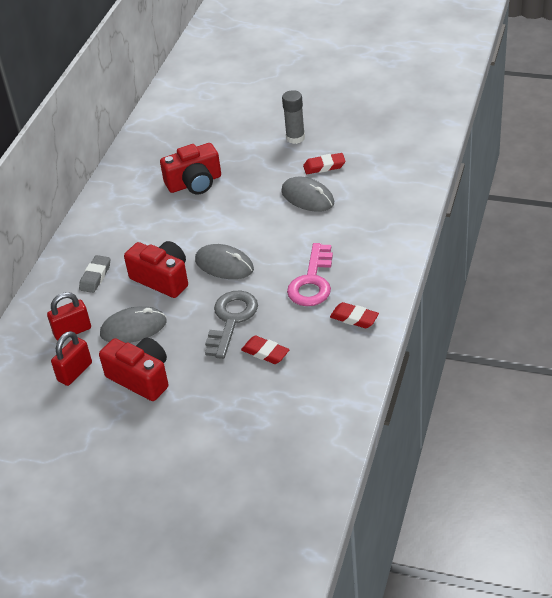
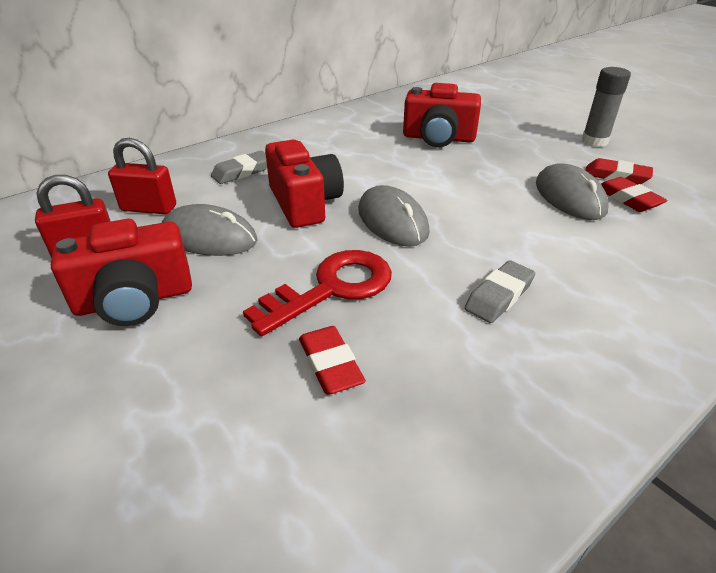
camera: 30 degrees right, 5 degrees down
(141, 378) = (134, 300): red camera -> red camera turned 90 degrees clockwise
(231, 320) = (332, 288): grey key -> red key
(312, 281) = (499, 296): pink key -> grey eraser
(354, 318) = (533, 393): red eraser -> red eraser (627, 199)

